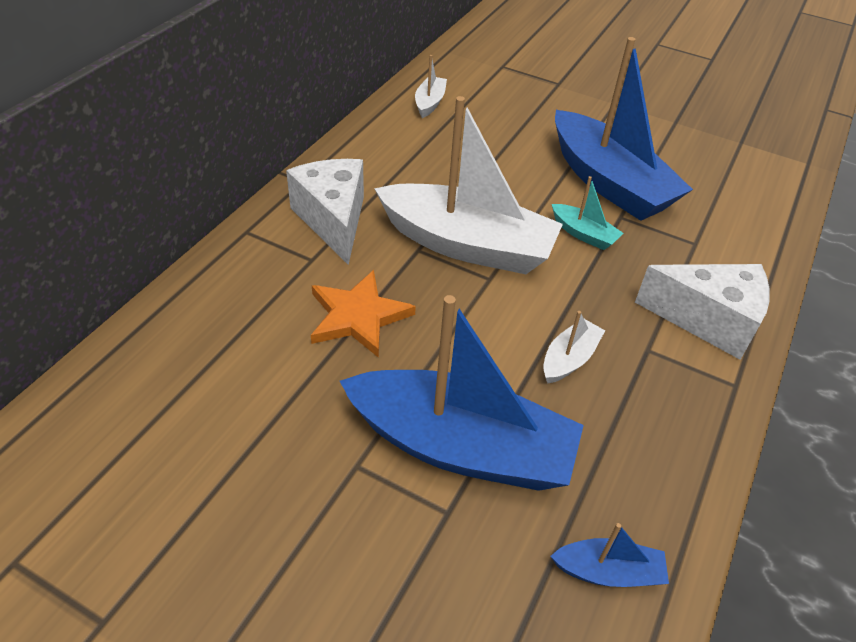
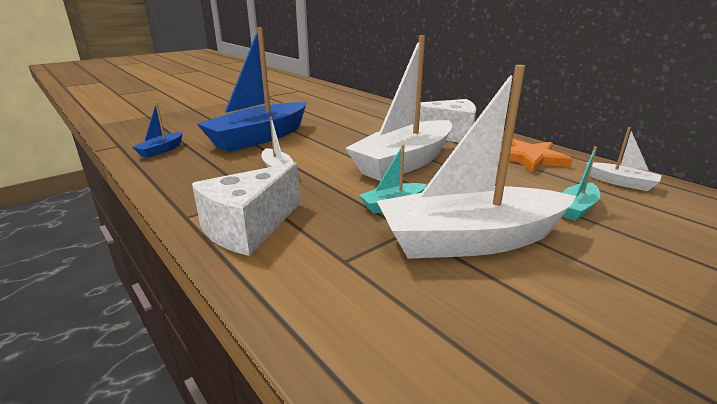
camera: 115 degrees right, 20 degrees down
(358, 316) = (361, 131): orange star -> orange star (530, 158)
(507, 130) = (576, 208): none -> turquoise boat
(609, 182) = (470, 240): blue boat -> white boat

